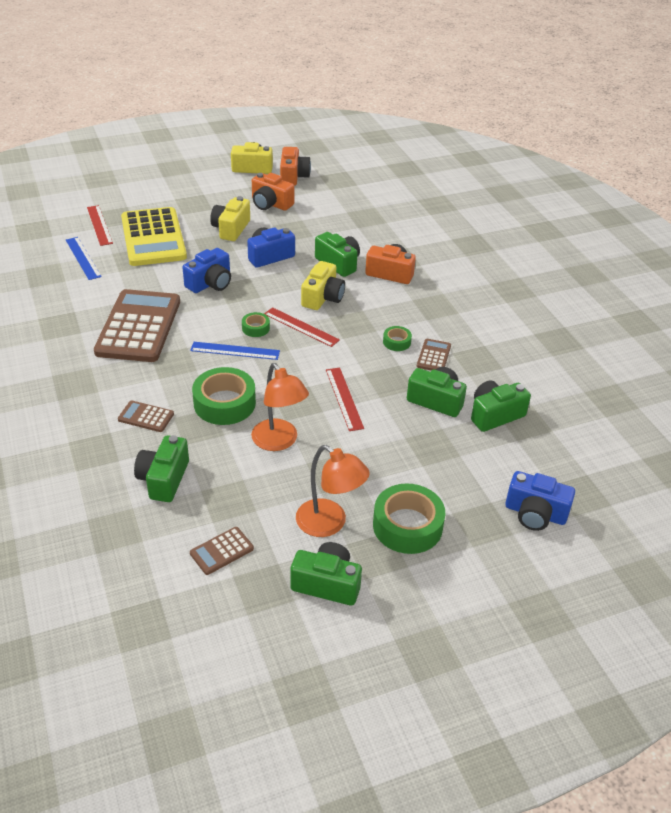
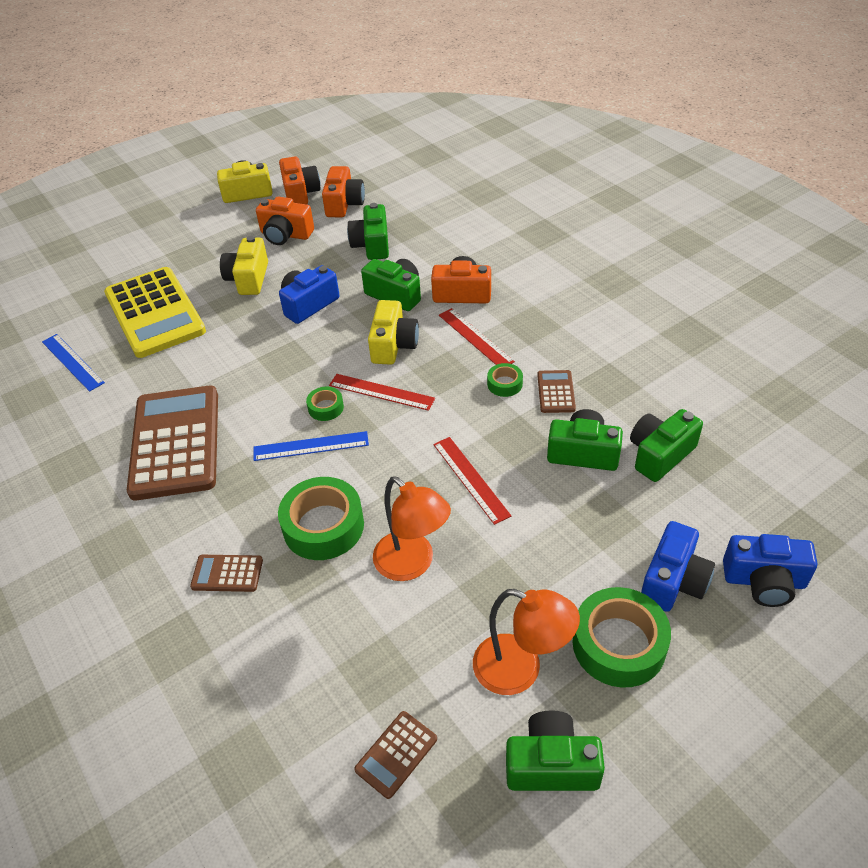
camera: 10 degrees left, 5 degrees up
(99, 225) = (80, 311): red ruler -> red ruler (475, 338)
(163, 479) = (281, 663): green camera -> green camera (372, 245)
(210, 283) = (248, 359): blue camera -> blue camera (673, 581)
(324, 191) = (344, 204): none -> orange camera

